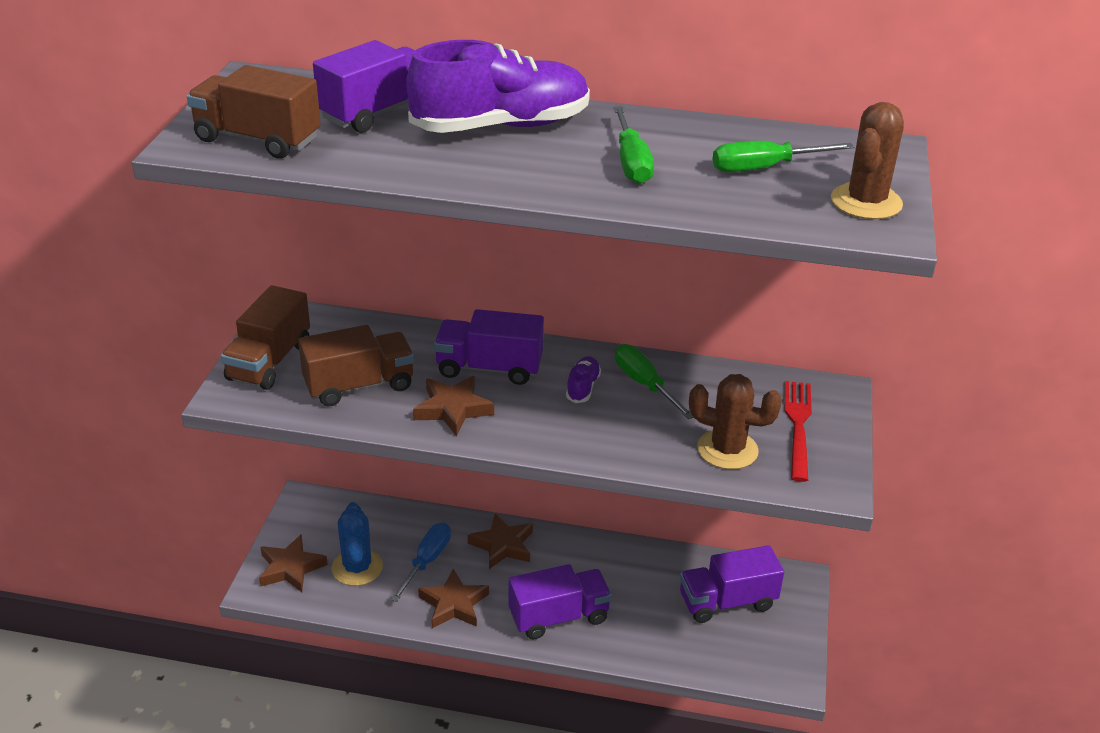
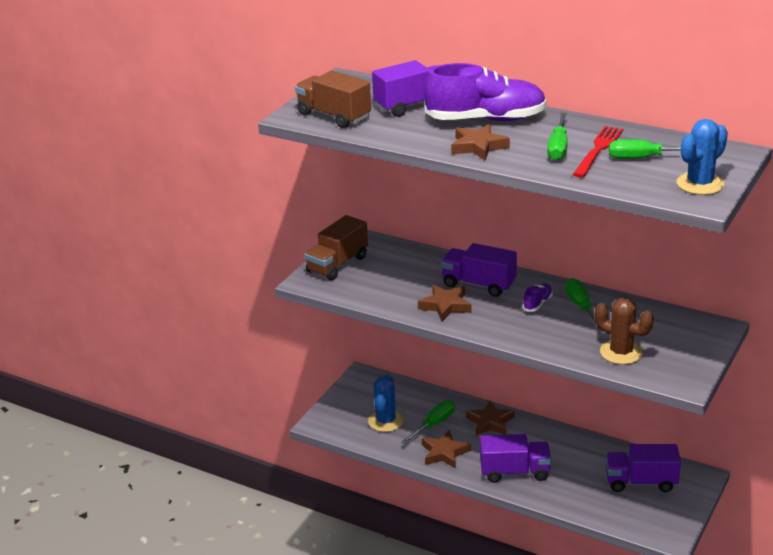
camera: 20 degrees right, 5 degrees down
(290, 568) = (341, 414): brown star -> brown star (478, 146)
(359, 386) = (389, 285): brown truck -> none
(427, 561) = (434, 424): blue screwdriver -> green screwdriver
(798, 425) = (678, 344): red fork -> red fork (598, 149)
(866, 202) = (700, 184): brown cactus -> blue cactus

